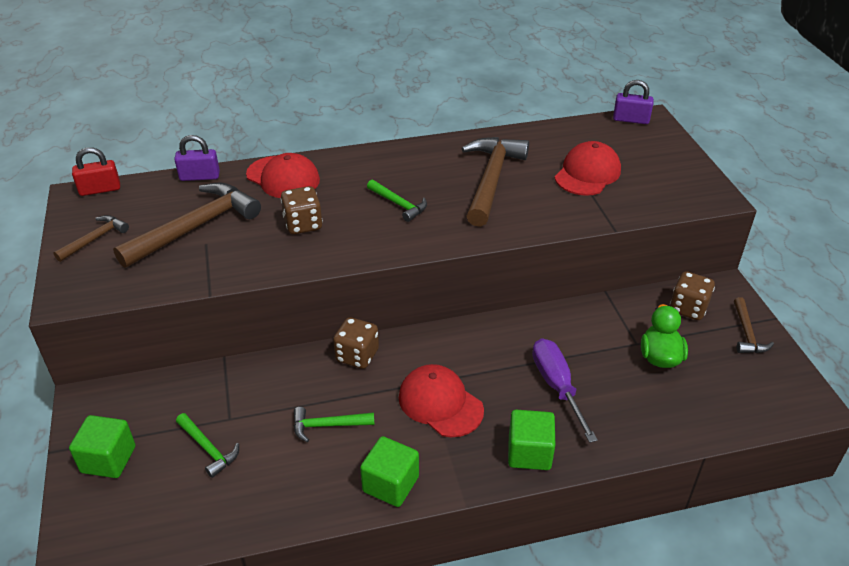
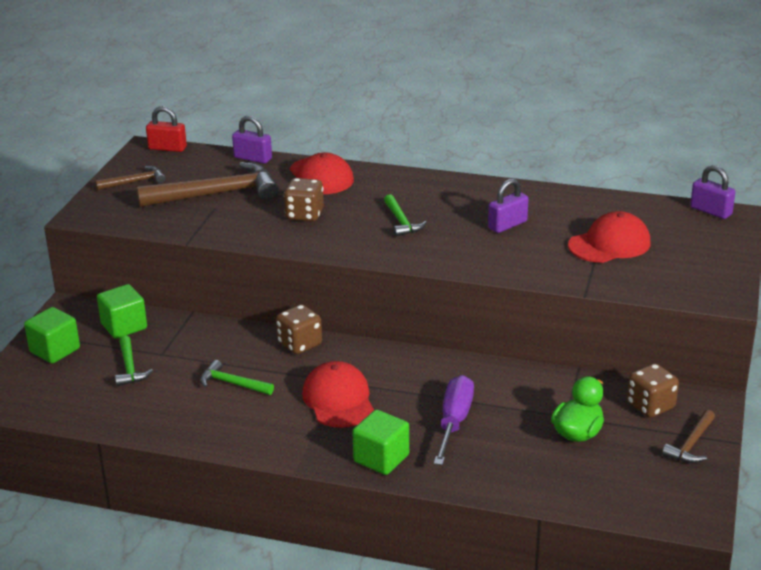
camera: 30 degrees right, 10 degrees down
(390, 484) = (246, 438): green cube -> green cube (124, 326)
(491, 180) = (507, 225): brown hammer -> purple padlock

